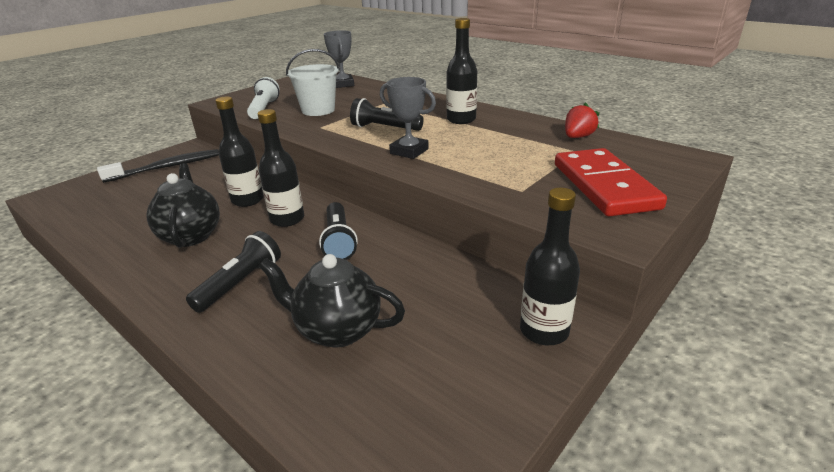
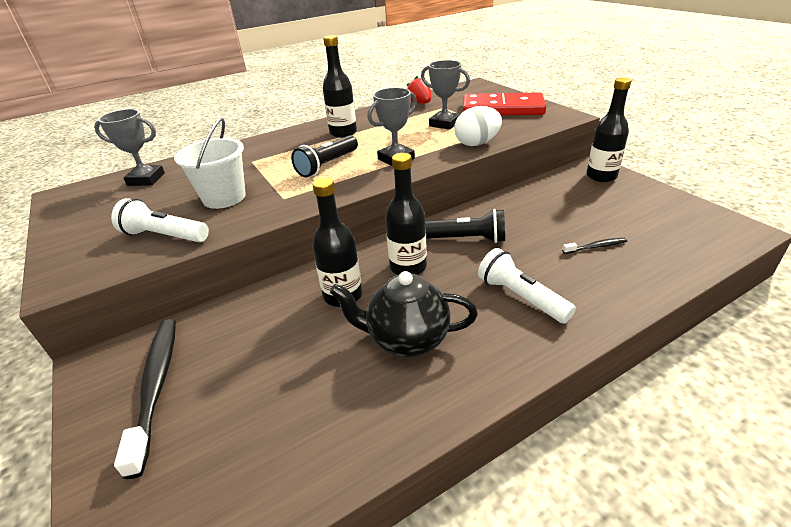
camera: 70 degrees left, 5 degrees up
(240, 283) = (520, 297): black flashlight -> white flashlight
(337, 330) = (596, 247): black teapot -> black toothbrush
(470, 184) = (477, 143): none -> white egg
(520, 159) = (444, 124): none -> grey trophy

